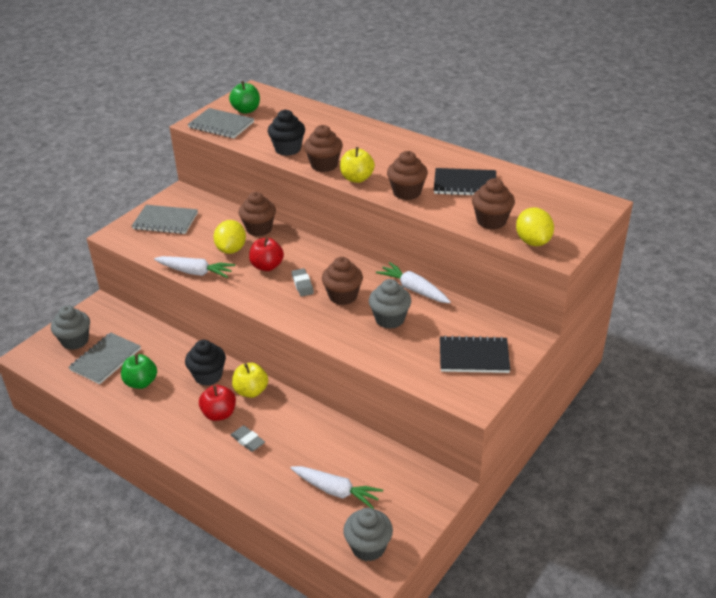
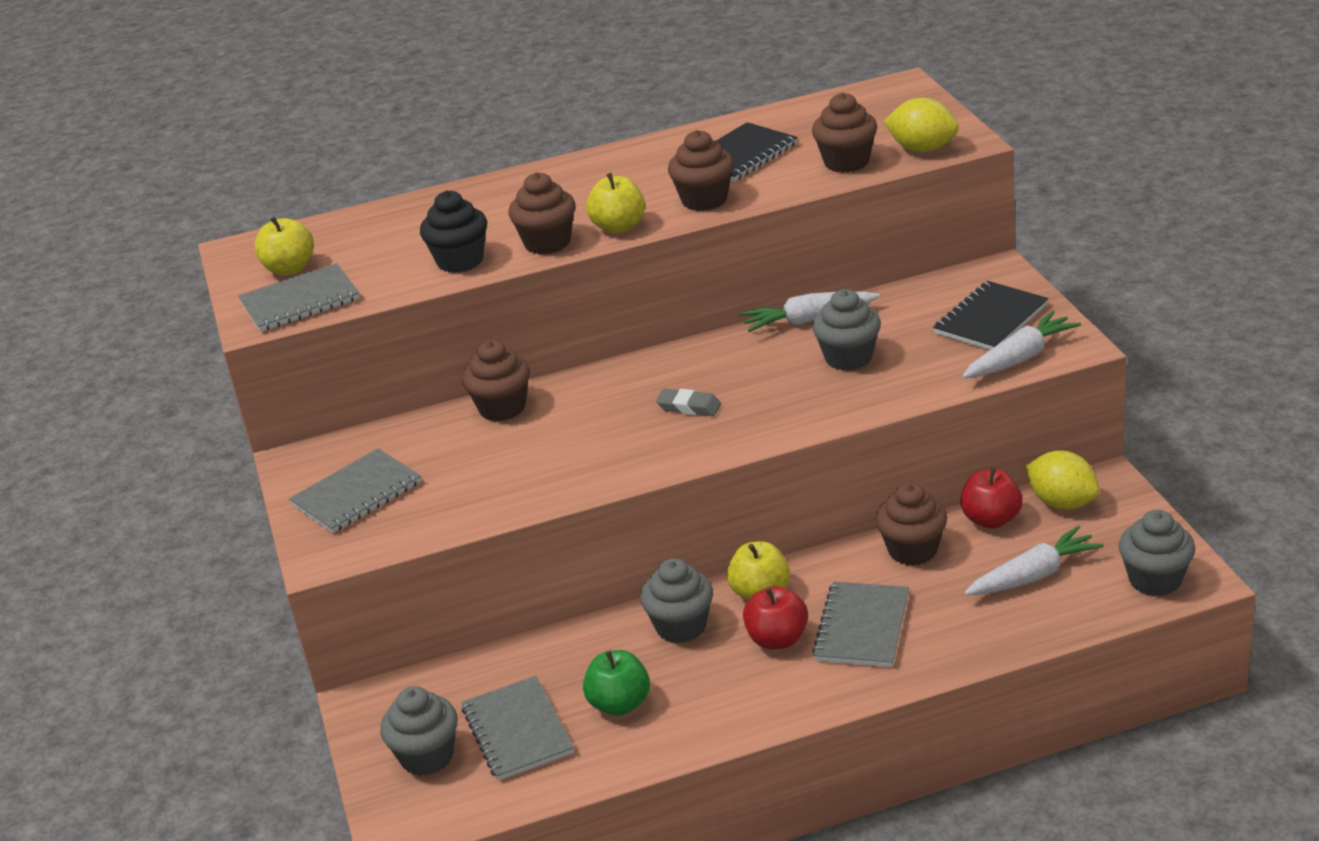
camera: 50 degrees left, 5 degrees down
(195, 272) = (536, 497): white carrot -> white carrot (1020, 357)
(208, 376) = (681, 627): black cupcake -> grey cupcake
(231, 249) = (521, 448): yellow lemon -> yellow lemon (1062, 502)
(246, 110) = (290, 269): green apple -> yellow apple
(248, 441) = (862, 627): grey eraser -> grey notebook
(267, 266) = (606, 426): red apple -> red apple (991, 519)
(343, 296) = (755, 380): brown cupcake -> brown cupcake (912, 550)

